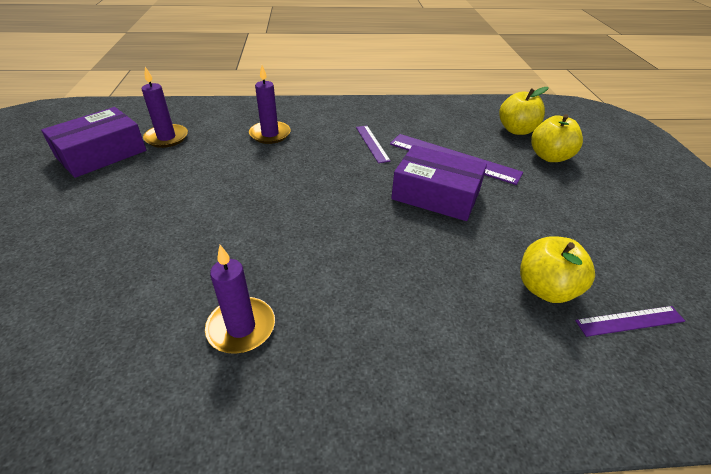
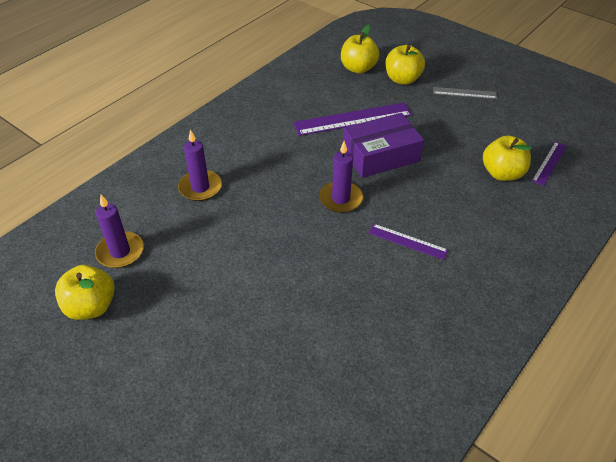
camera: 45 degrees left, 5 degrees up
(101, 153) = (91, 307): purple box -> yellow apple
(241, 327) = (406, 317): purple candle -> purple candle (341, 199)
(372, 143) = (286, 143): purple ruler -> purple ruler (407, 241)
(606, 199) = (464, 93): none -> grey ruler

